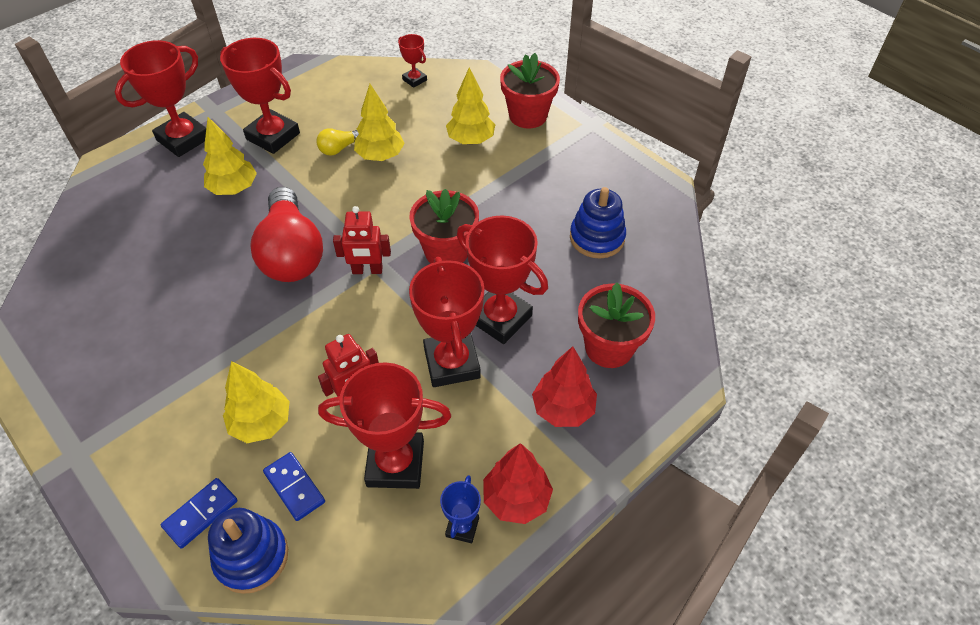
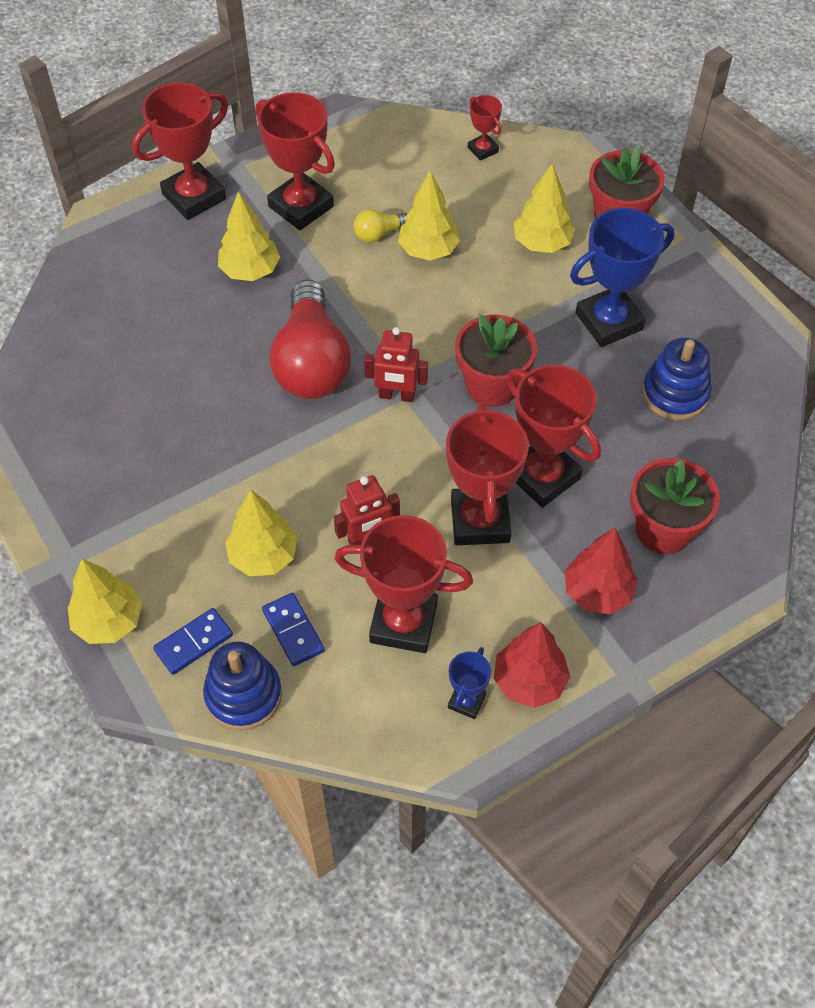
camera: 10 degrees right, 5 degrees up
(118, 507) = (109, 621): none -> yellow tree
(533, 190) = (609, 321): none -> blue trophy

